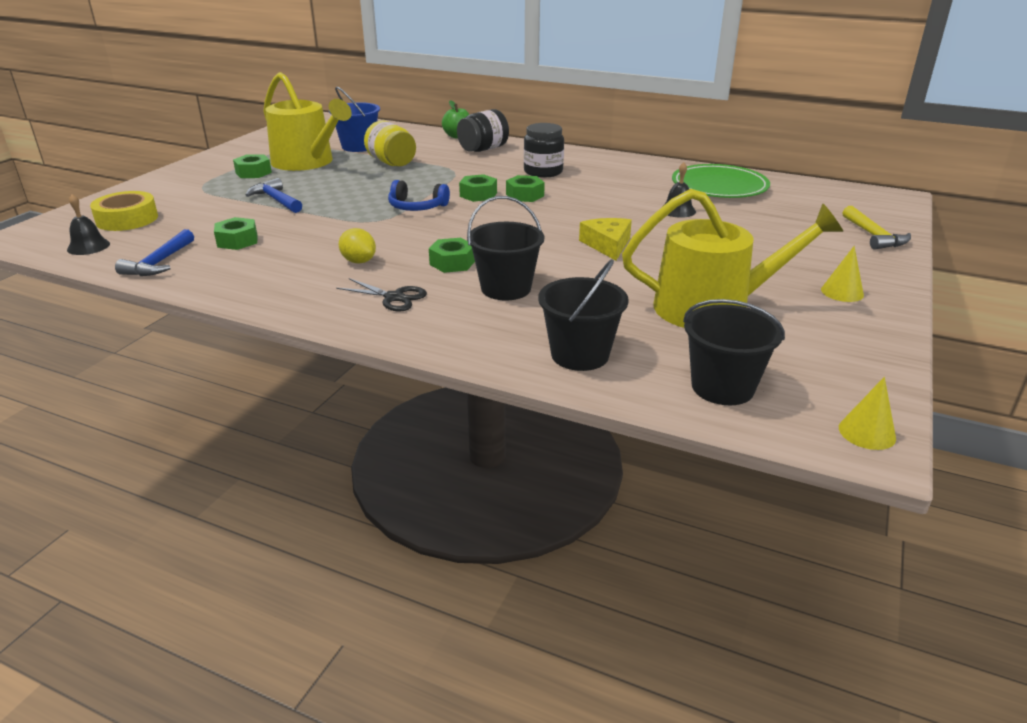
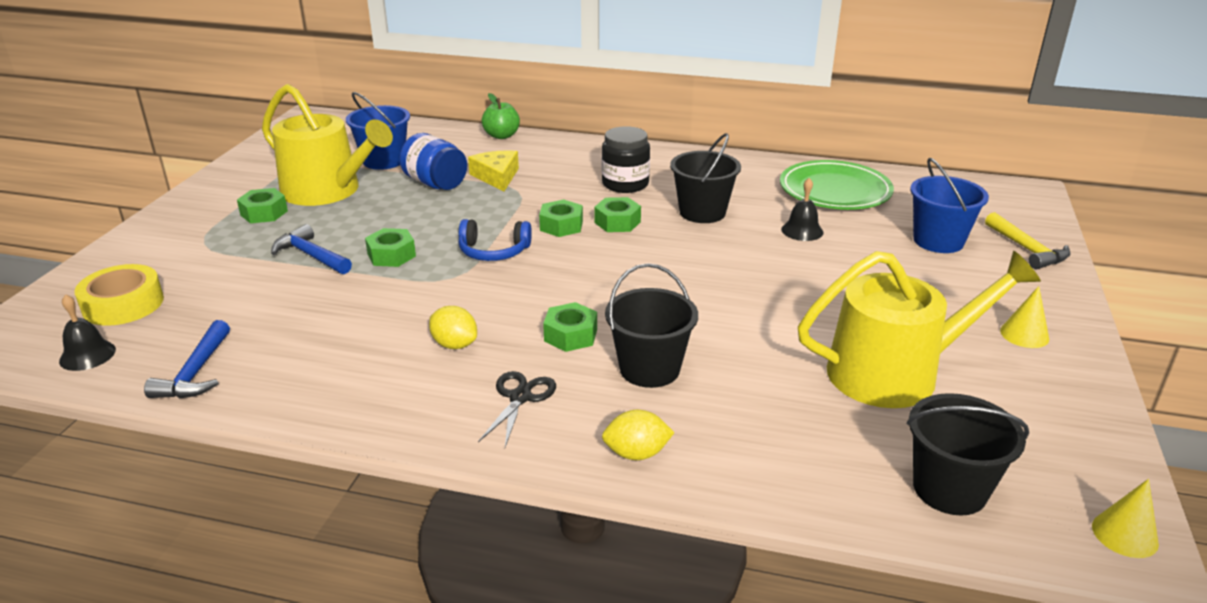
camera: 10 degrees left, 0 degrees up
(237, 241) = (286, 326): green nut -> green nut (391, 255)
(392, 163) = (436, 183): yellow jar -> blue jar
(394, 297) = (520, 397): black scissors -> black scissors turned 90 degrees counterclockwise
(469, 340) = (636, 454): none -> yellow lemon
(483, 149) = (540, 154): black jar -> none
(580, 355) = (773, 461): black bucket -> black bucket (702, 212)
(607, 245) = (742, 290): yellow cheese -> yellow cheese (496, 177)
(795, 225) = (938, 241): none -> blue bucket

